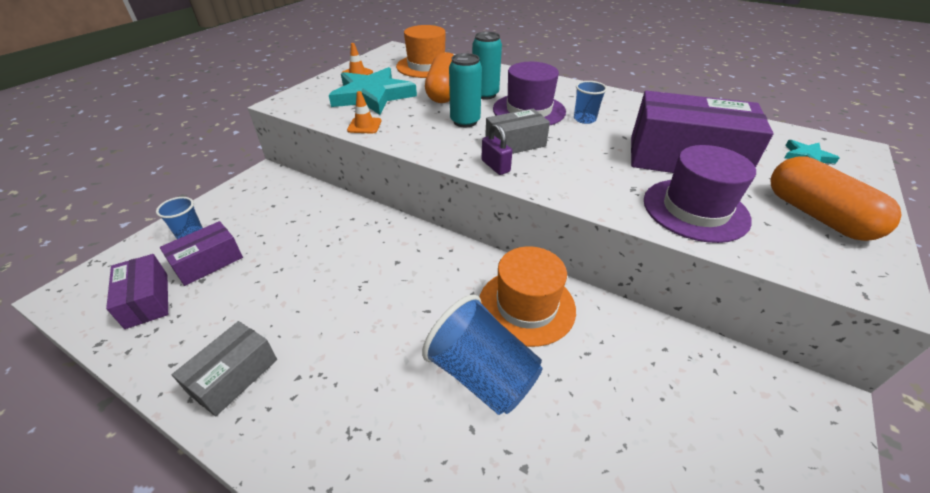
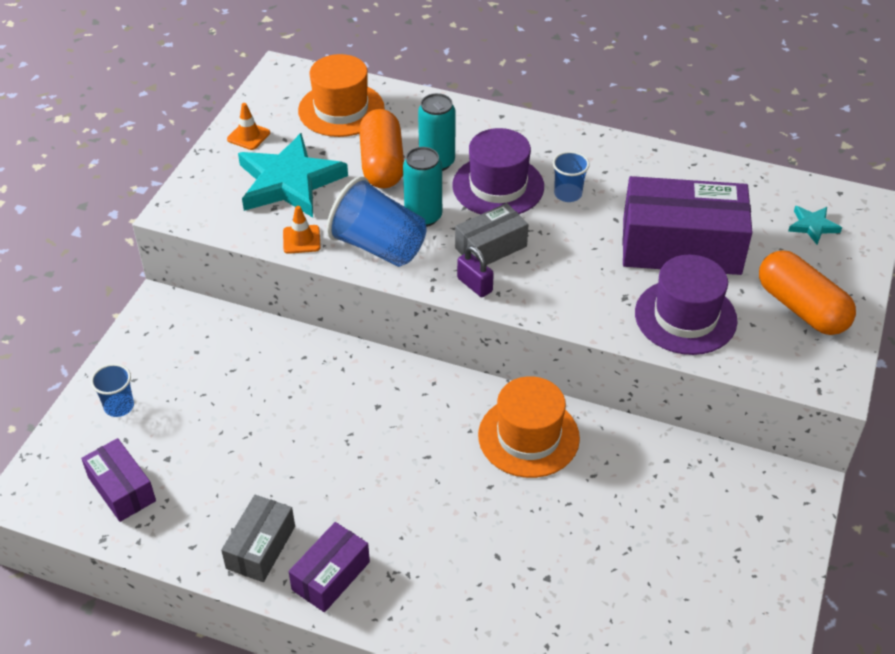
camera: 10 degrees left, 5 degrees up
(208, 262) = (162, 437): purple box -> purple box (331, 576)
(482, 375) = (497, 510): blue cup -> blue cup (379, 247)

